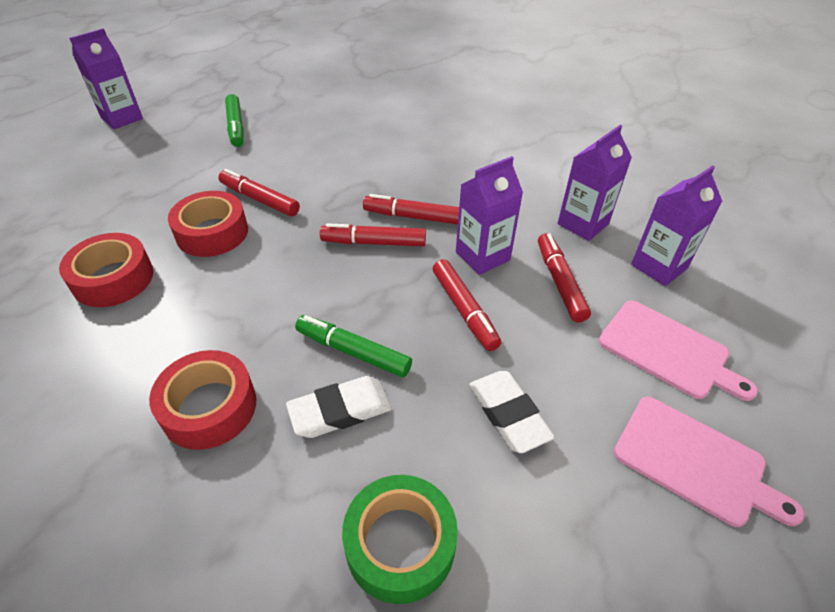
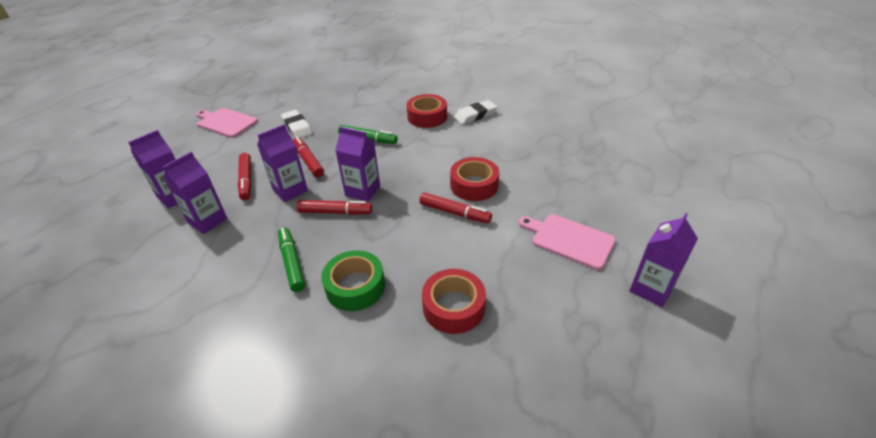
camera: 175 degrees right, 5 degrees down
(113, 279) = (513, 154): red tape -> red tape (453, 307)
(236, 126) = (522, 292): green marker -> green marker (292, 263)
(340, 411) = (370, 121): white eraser -> white eraser (475, 115)
(374, 242) = (362, 191): red marker -> purple carton
(400, 544) = (344, 96): green tape -> green tape (355, 286)
(668, 351) = (206, 155): pink cutting board -> pink cutting board (569, 240)

